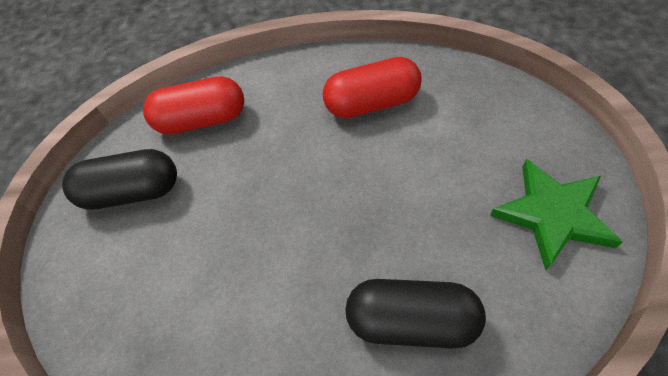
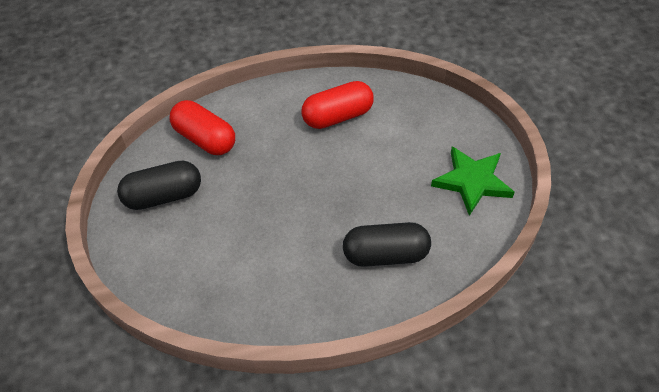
camera: 15 degrees left, 5 degrees down
(202, 120) = (205, 139): red capsule -> red capsule turned 60 degrees clockwise

